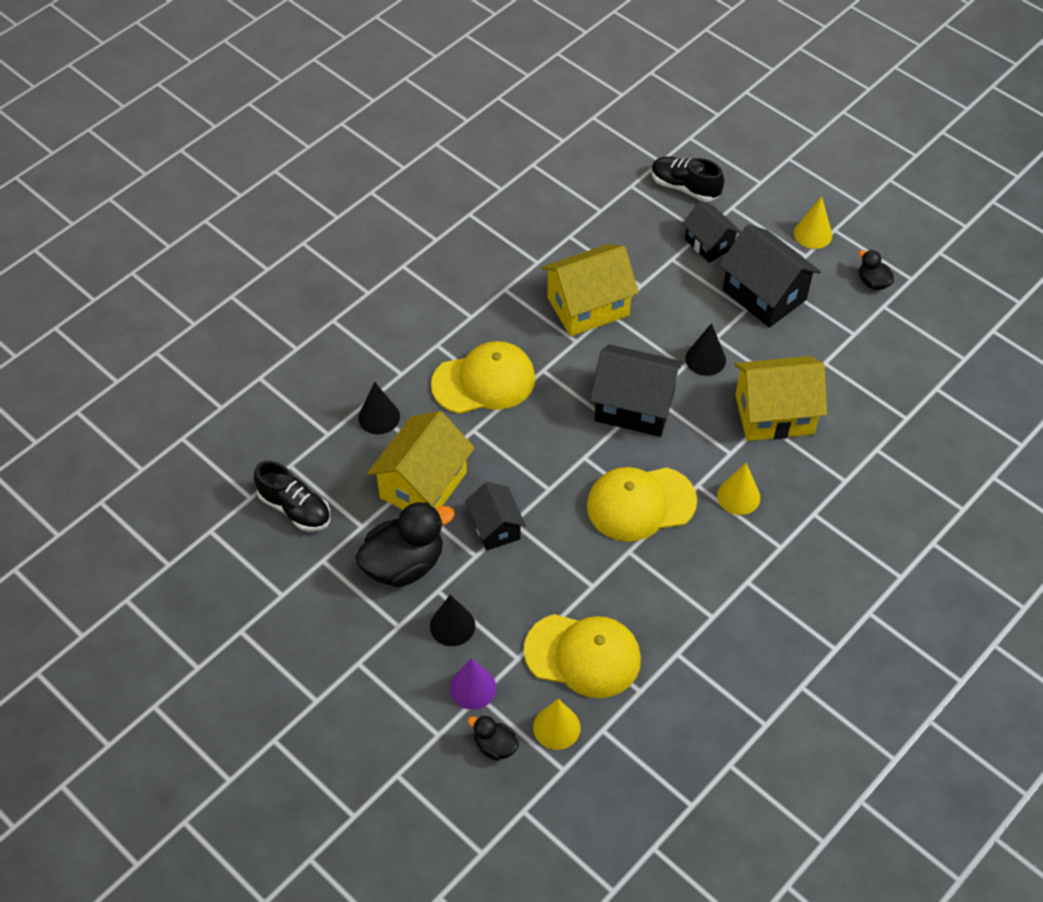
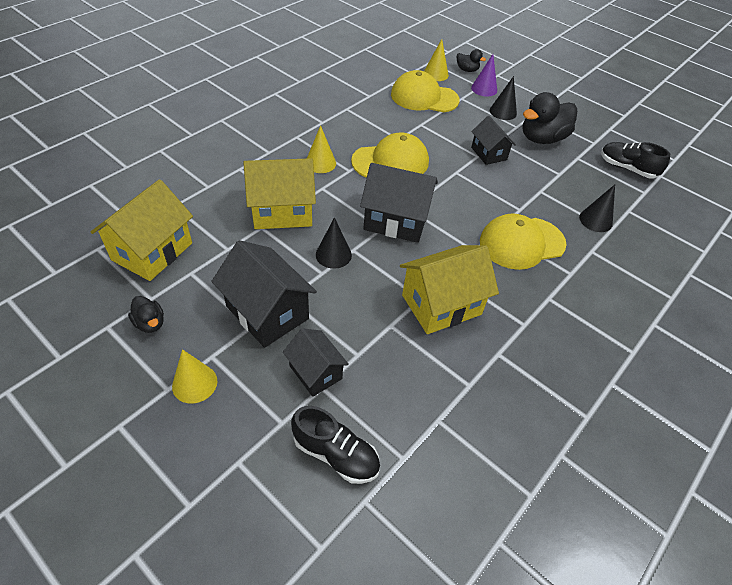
camera: 175 degrees right, 5 degrees down
(423, 485) = (545, 177): yellow house -> yellow house (152, 251)

